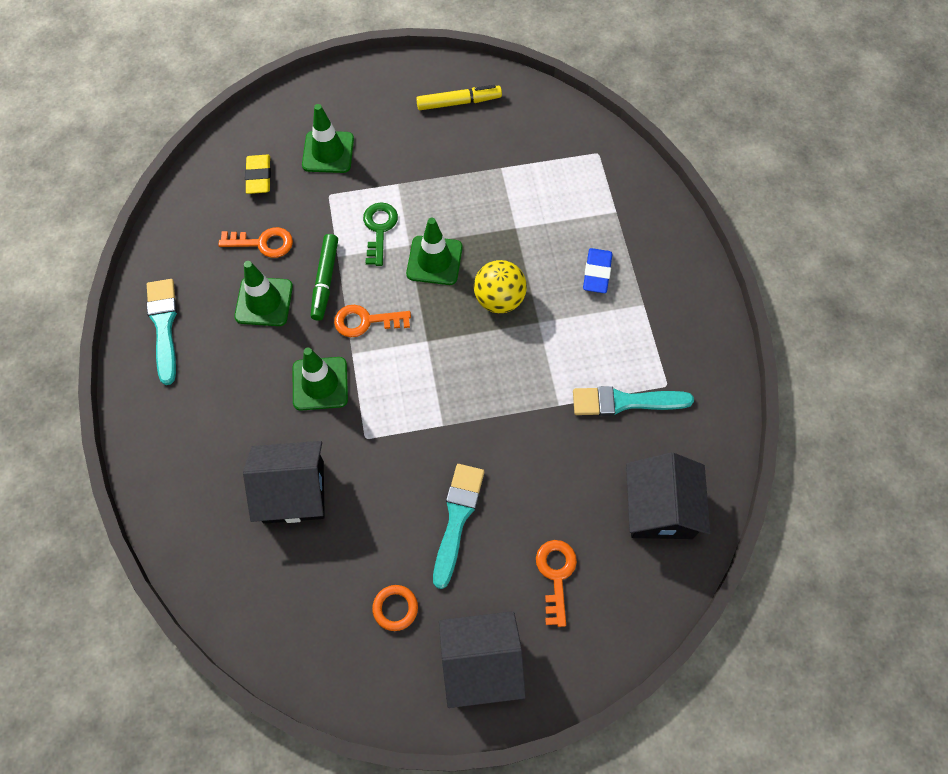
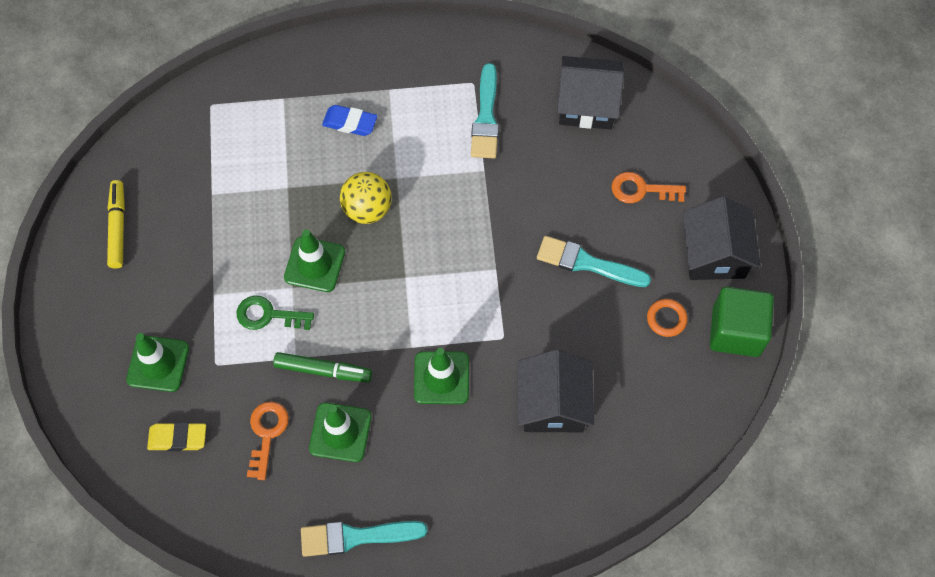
camera: 85 degrees left, 0 degrees up
(365, 321) = (376, 333): orange key -> none
(384, 690) = (736, 331): none -> green cube

